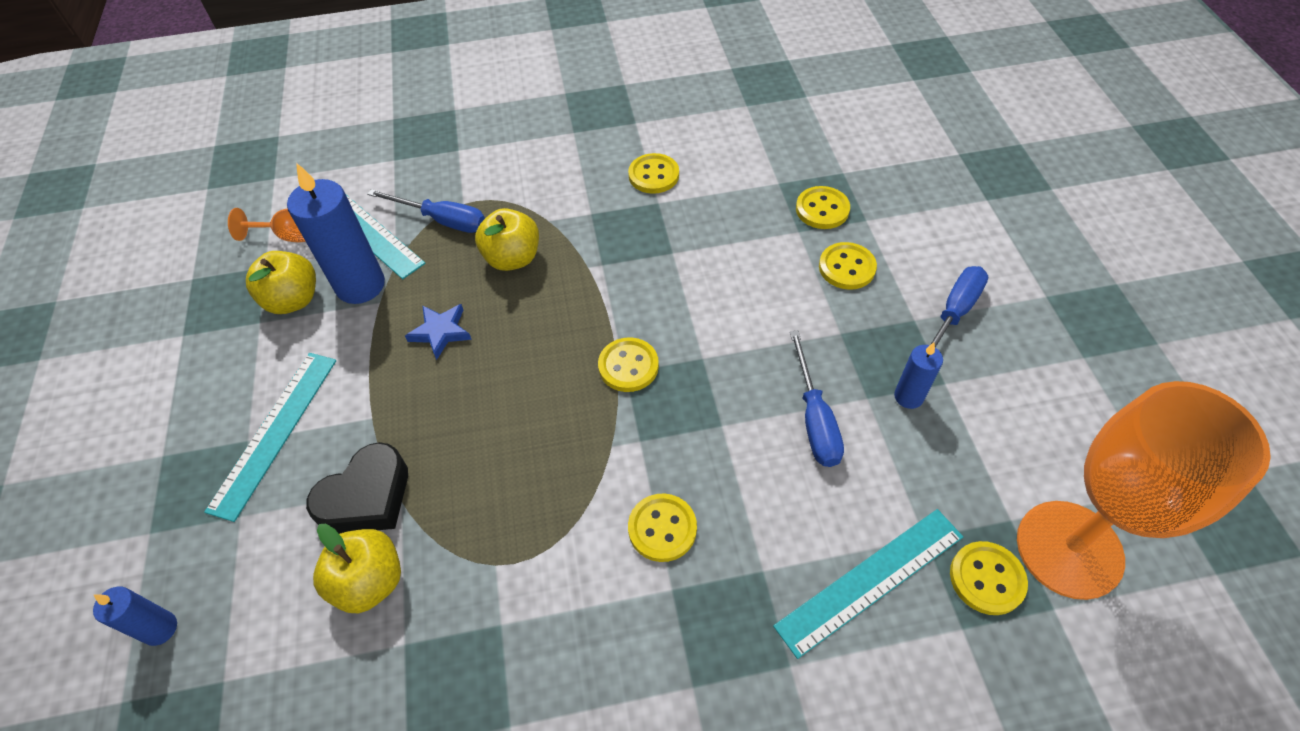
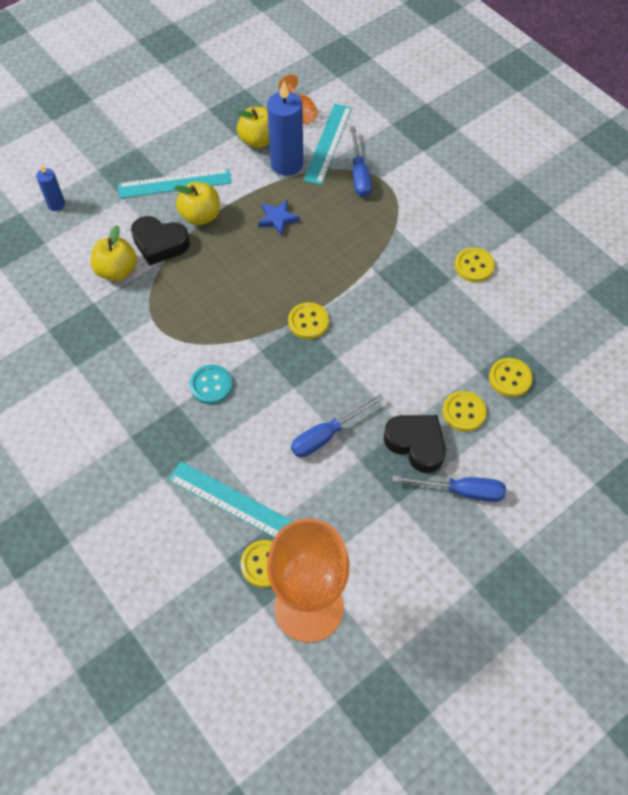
camera: 60 degrees right, 5 degrees up
(512, 258) = (352, 225): yellow apple -> yellow apple (200, 216)
(662, 528) = (211, 385): yellow button -> turquoise button
(870, 330) = (416, 444): none -> black heart
(908, 396) = (374, 483): blue candle -> none

